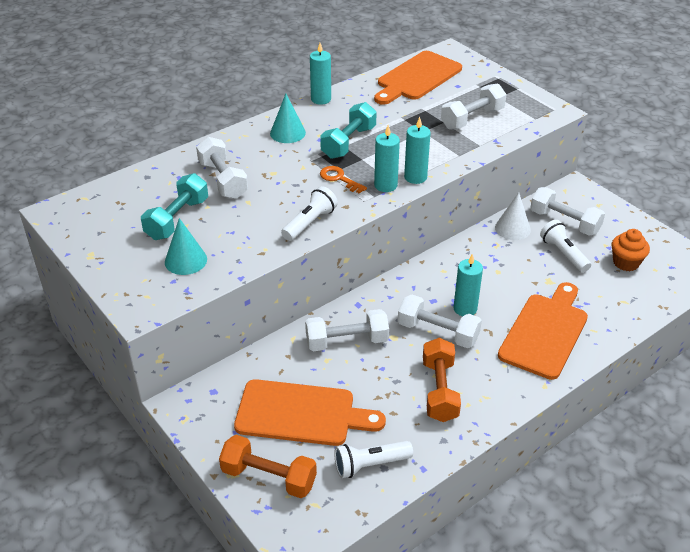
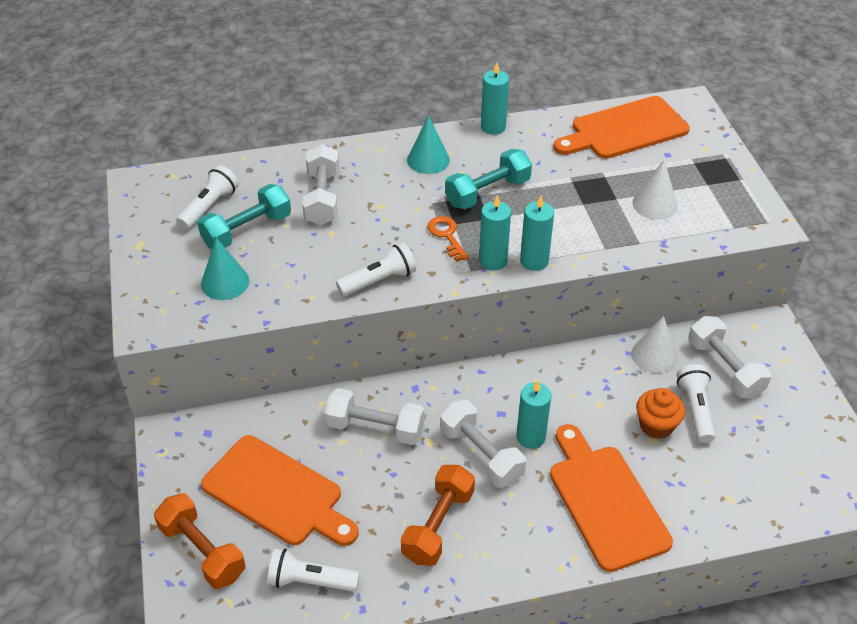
camera: 25 degrees right, 5 degrees up
(132, 211) = (209, 207): none -> white flashlight
(472, 118) = (654, 204): white dumbbell -> white cone
(545, 332) = (605, 502): orange cutting board -> orange cutting board turned 75 degrees counterclockwise
(626, 263) = (767, 449): orange cupcake -> orange cupcake (656, 425)

